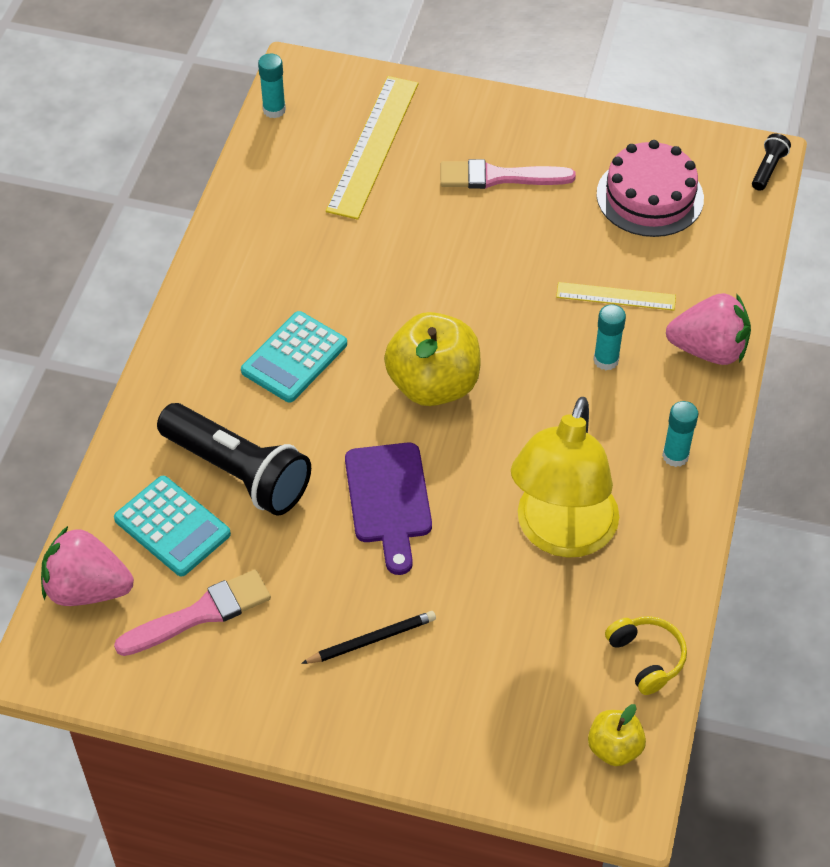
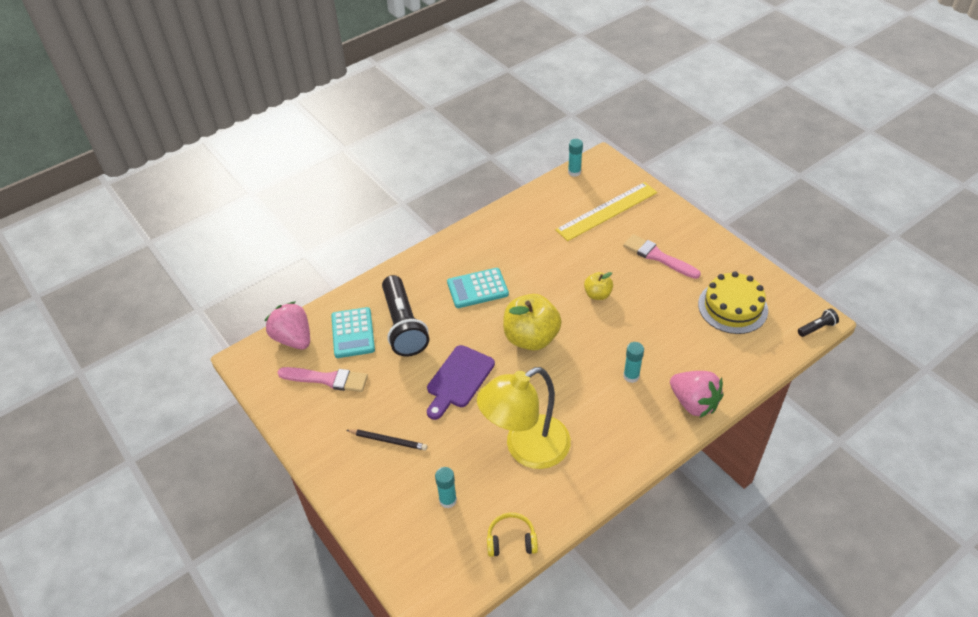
camera: 40 degrees right, 5 degrees down
(614, 748) = (452, 575): yellow apple -> yellow apple (597, 294)
(616, 296) = (666, 347): yellow ruler -> none
(646, 658) = (511, 540): yellow headphones -> yellow headphones turned 105 degrees counterclockwise
(650, 196) = (732, 307): pink cake -> yellow cake
(675, 456) = (623, 447): turquoise glue stick -> turquoise glue stick (448, 500)

